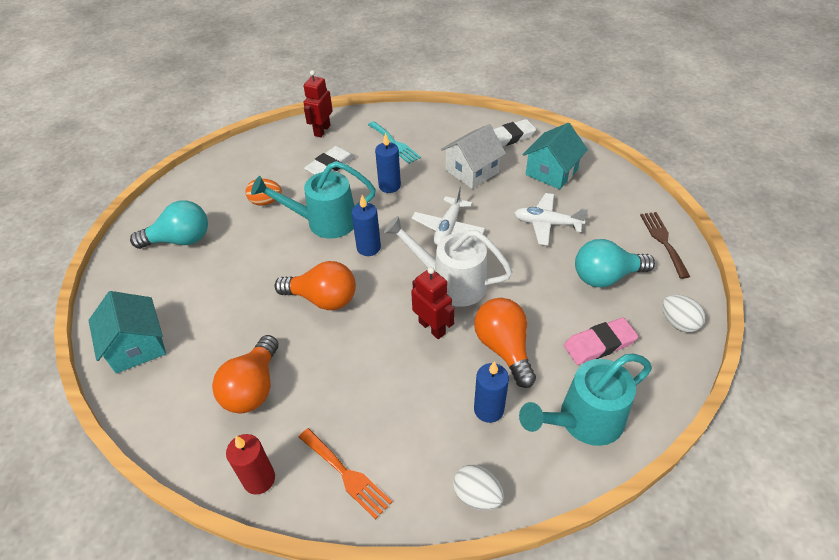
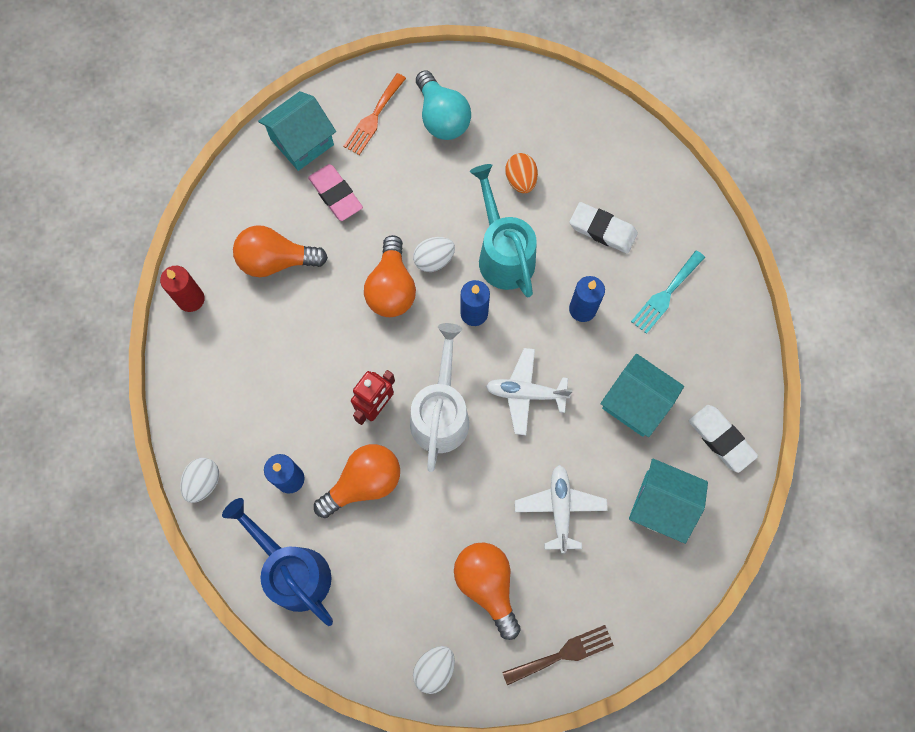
camera: 75 degrees right, 25 degrees up
(309, 266) = (434, 260): none -> white egg
(322, 130) = (669, 198): red robot -> none
(346, 475) = (206, 368): orange fork -> orange fork (373, 117)
(472, 171) = (636, 402): white house -> turquoise house
(583, 421) = (293, 570): turquoise watering can -> blue watering can
(599, 344) = (388, 582): pink eraser -> pink eraser (336, 195)
(606, 276) = (487, 585): turquoise light bulb -> orange light bulb

